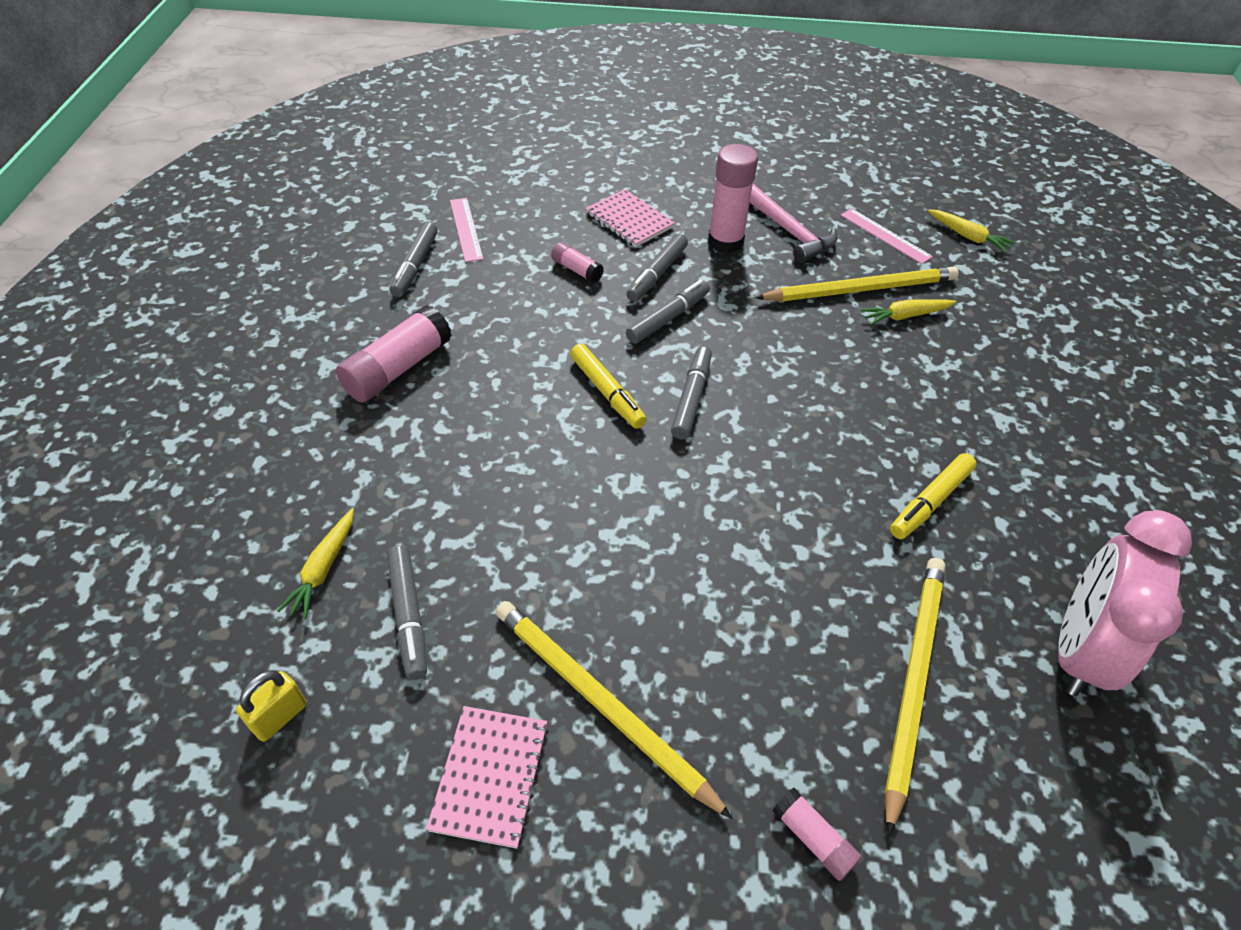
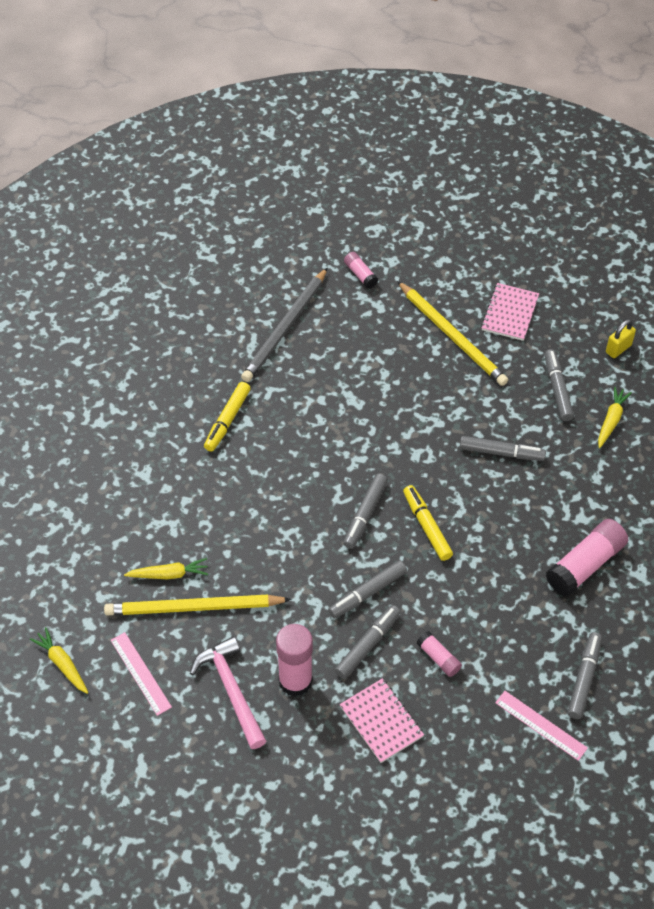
camera: 170 degrees left, 5 degrees up
(466, 229) = (541, 725): pink ruler -> pink ruler turned 45 degrees counterclockwise
(507, 497) = (501, 453): none -> grey marker
(913, 681) = (285, 328): yellow pencil -> grey pencil
(930, 502) = (227, 420): yellow marker -> yellow marker turned 150 degrees clockwise
(1078, 650) = (187, 332): pink clock -> none

